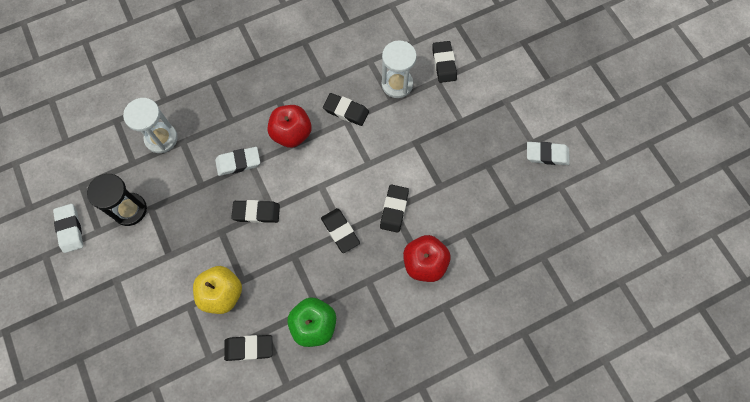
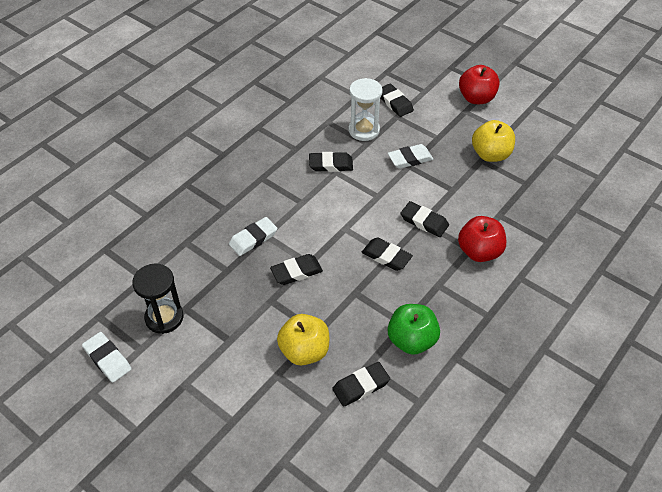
camera: 25 degrees left, 20 degrees down
(161, 138) = (162, 247): white hourglass -> none
(291, 134) = (291, 198): red apple -> red apple (476, 98)
(394, 209) = (424, 222): black eraser -> black eraser turned 45 degrees counterclockwise
(499, 161) = (490, 154): none -> yellow apple
(547, 155) = (525, 136): white eraser -> white eraser (410, 159)

